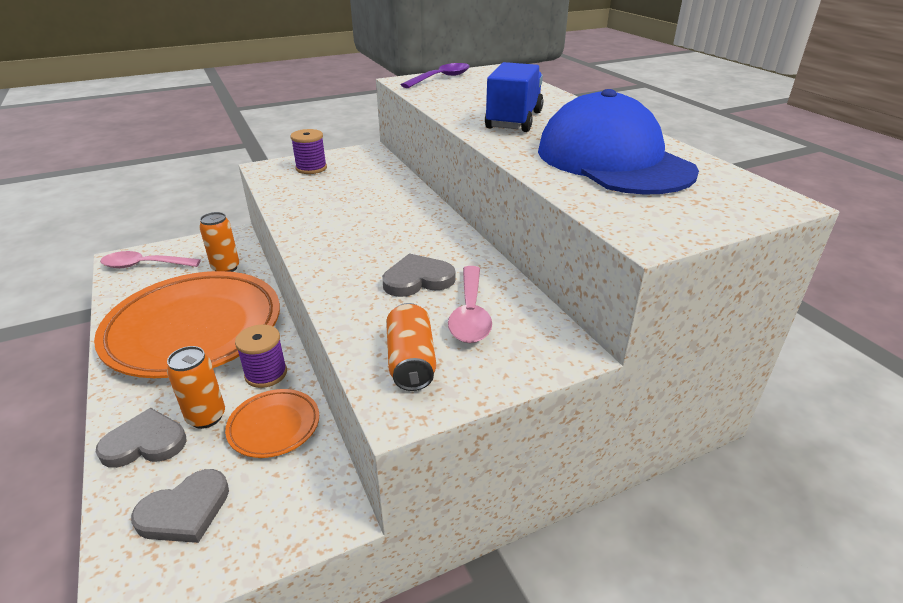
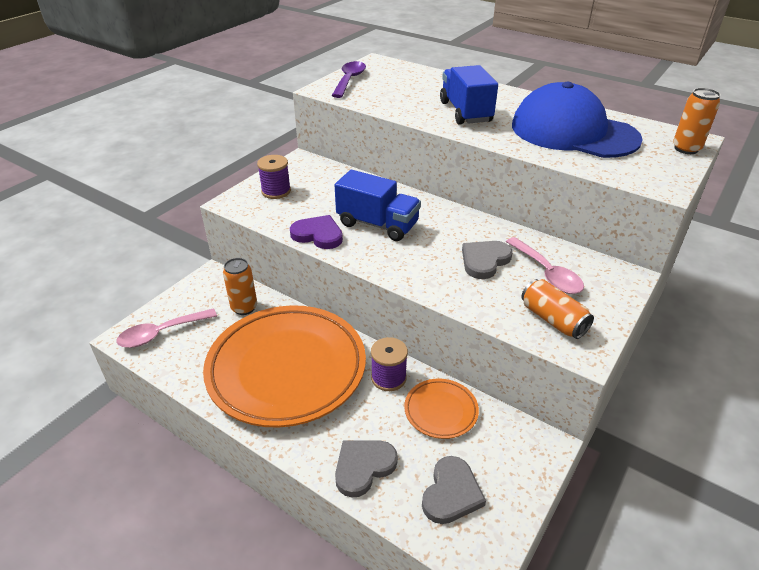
camera: 30 degrees left, 5 degrees up
(206, 417) = (385, 428): orange can -> orange can (686, 149)
(295, 210) = (318, 235): none -> purple heart
(359, 217) = (377, 224): none -> blue truck

